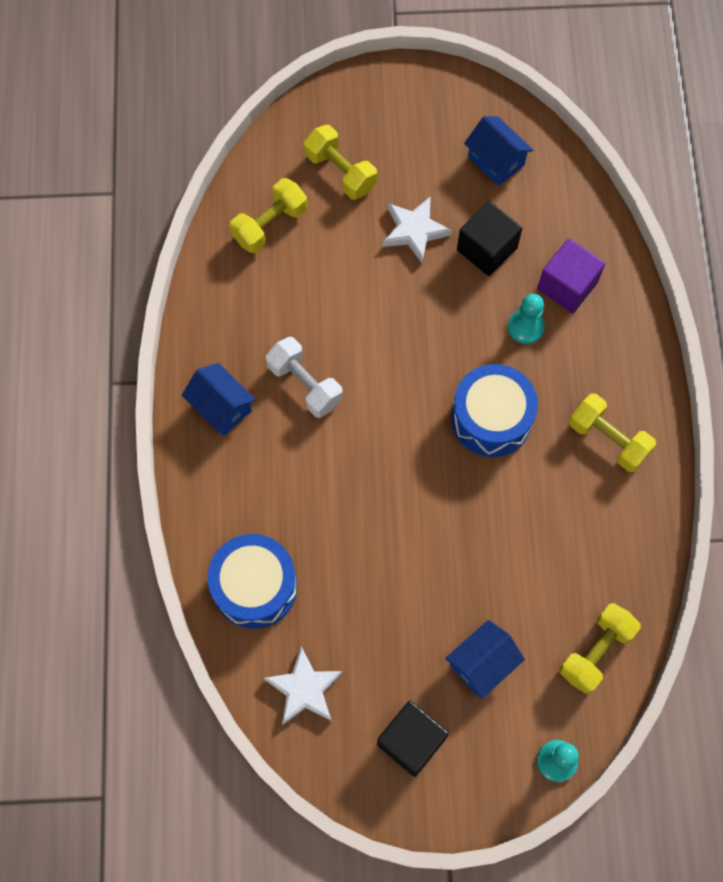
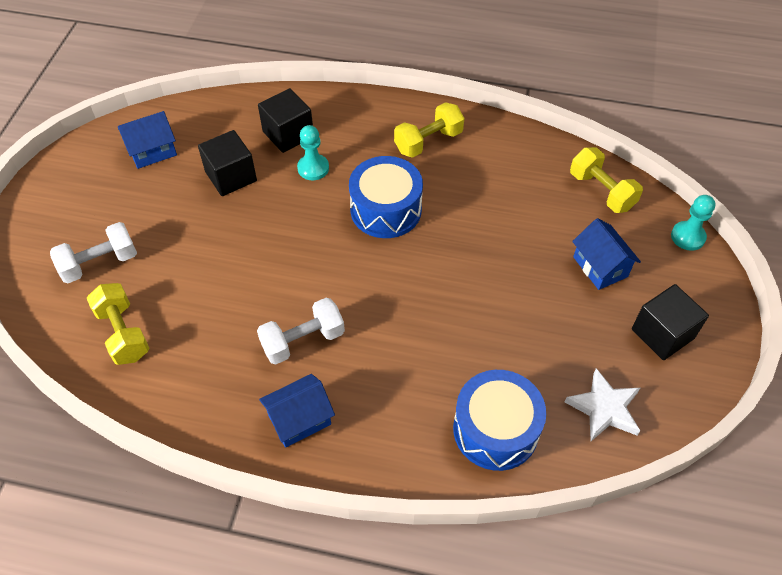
camera: 75 degrees left, 15 degrees down
(340, 172) = (99, 263): yellow dumbbell -> white dumbbell
(414, 231) = (188, 222): white star -> none
(567, 286) = (288, 134): purple cube -> black cube

